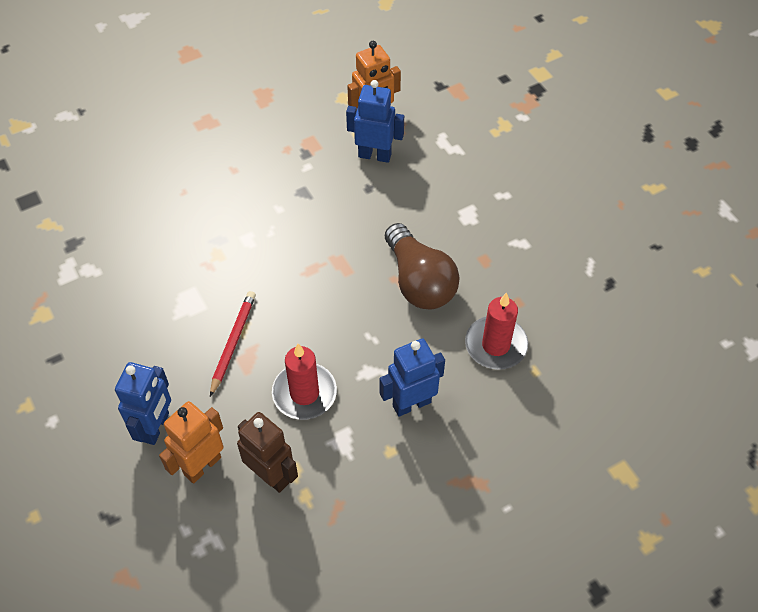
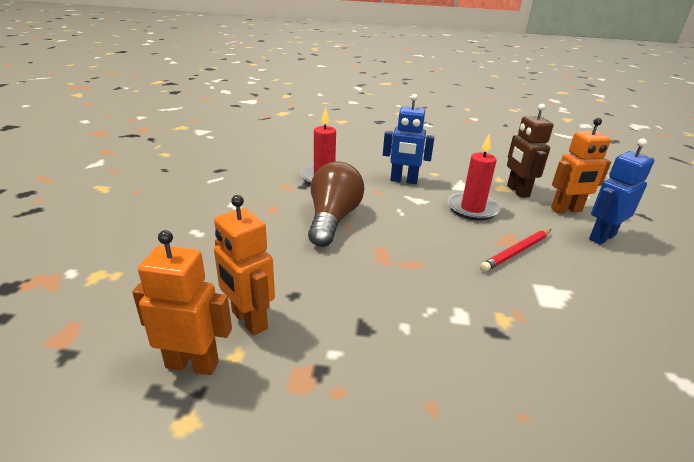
camera: 145 degrees left, 25 degrees down
(375, 155) = (249, 320): blue robot -> orange robot

